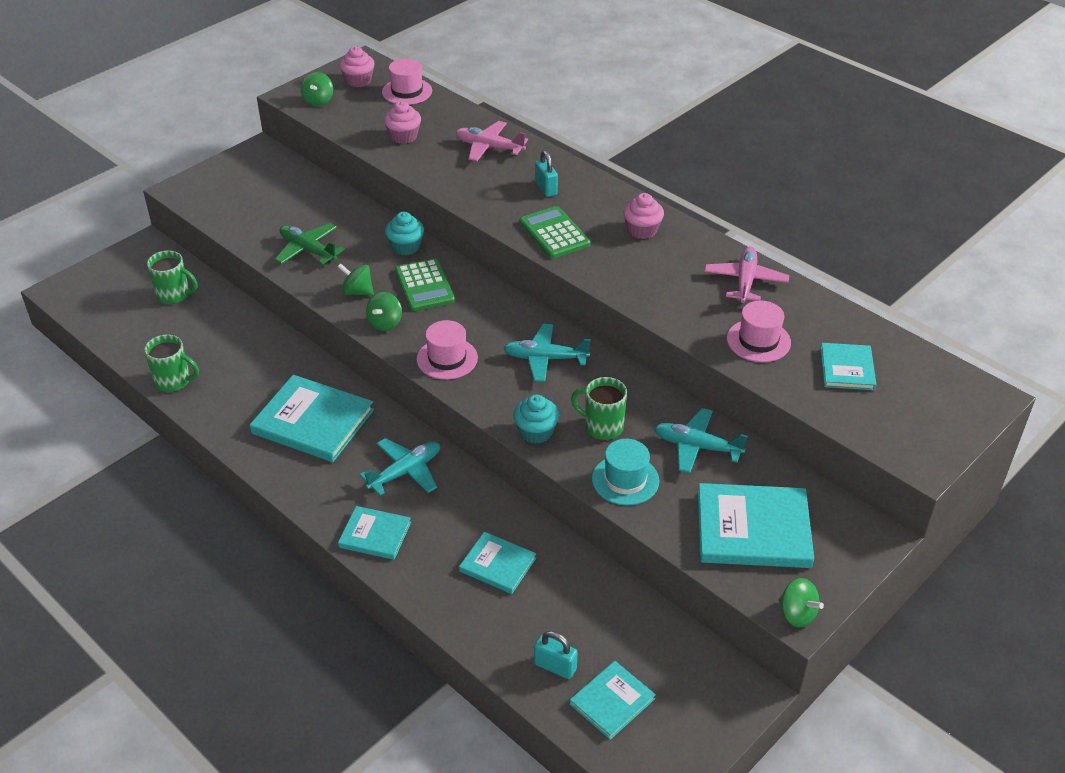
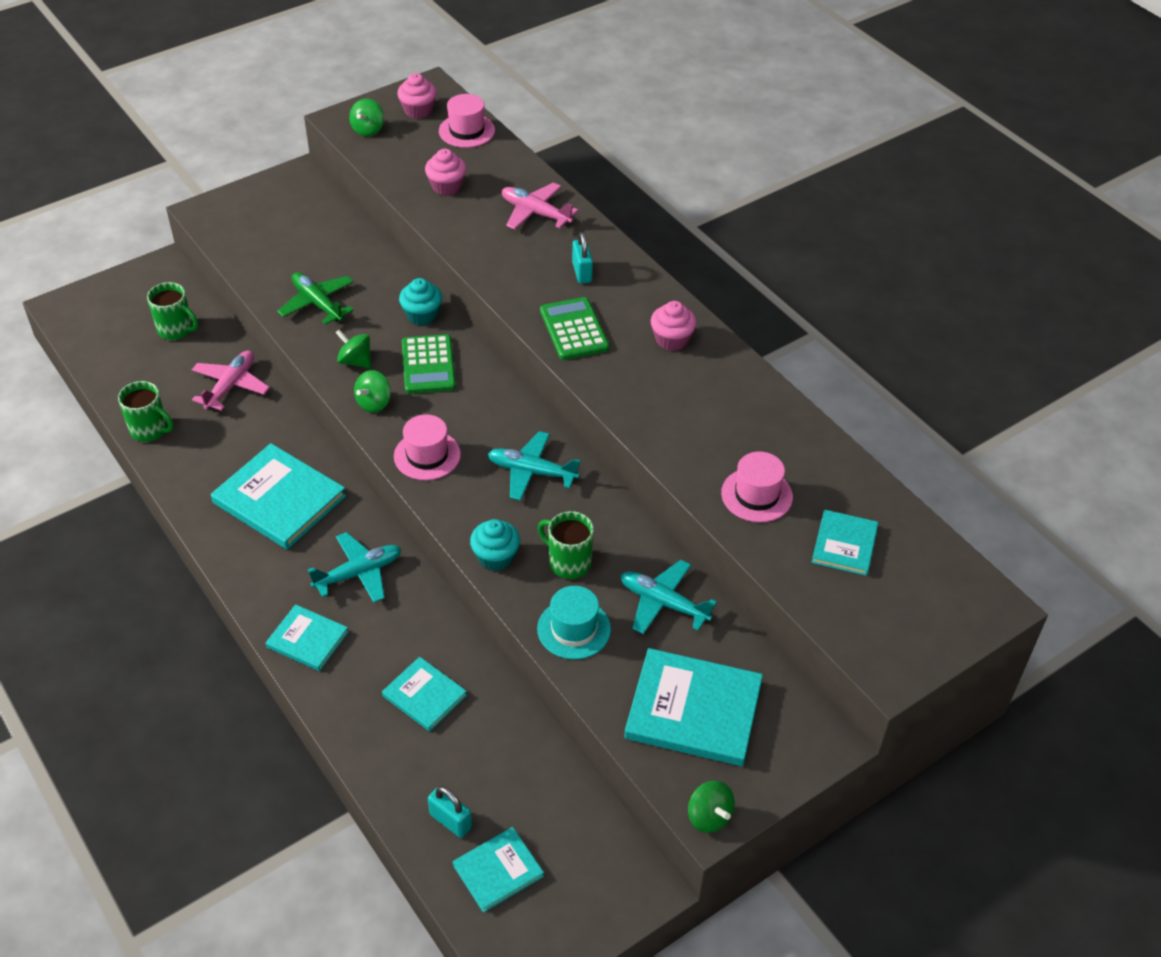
camera: 10 degrees right, 5 degrees up
(745, 281) = (766, 420): pink plane -> pink plane (231, 386)

